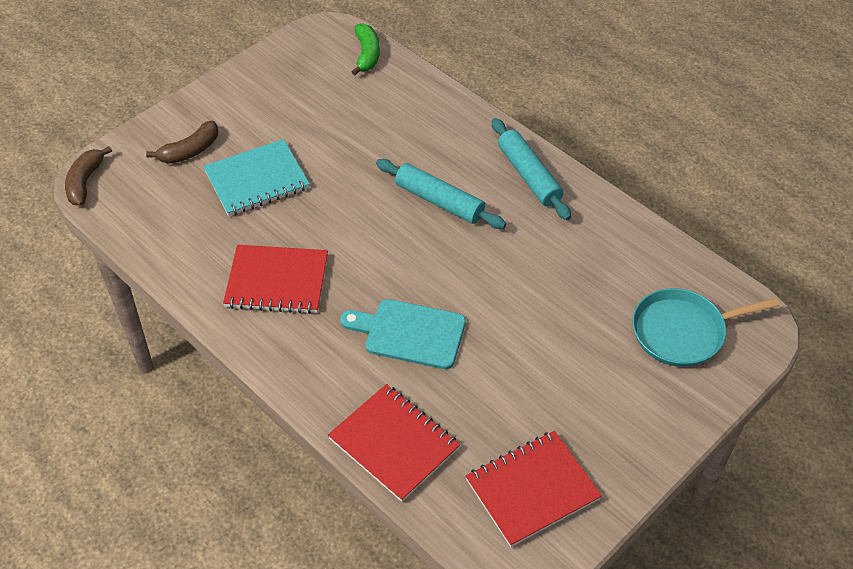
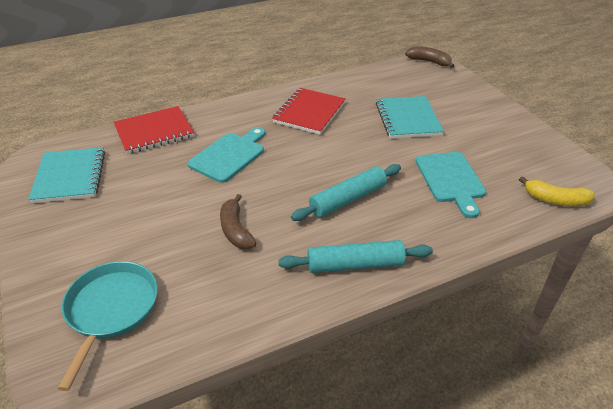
camera: 110 degrees right, 10 degrees down
(190, 151) = (447, 98): brown banana -> brown banana (235, 230)
(367, 54) = (555, 200): green banana -> yellow banana
(368, 128) = (451, 180): none -> turquoise cutting board
(532, 489) = (70, 177): red notebook -> turquoise notebook

